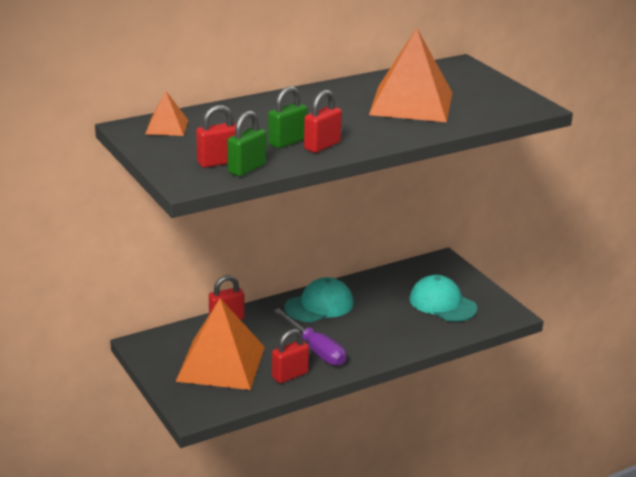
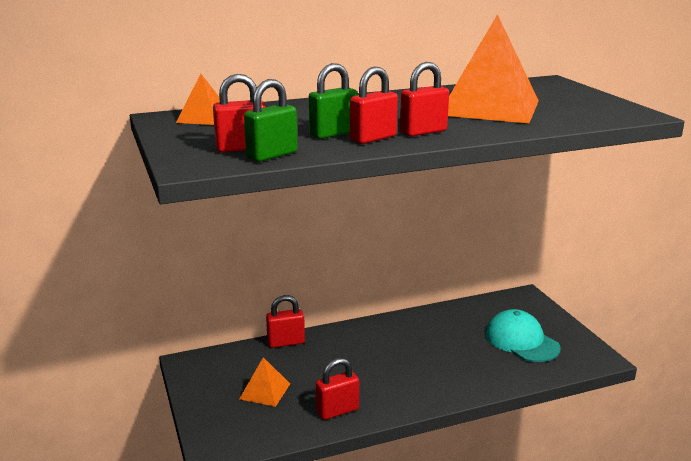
camera: 10 degrees right, 5 degrees down
(221, 363) = (265, 391): orange pyramid -> orange pyramid, size x0.47
(316, 350) = (373, 383): purple screwdriver -> none
(319, 305) = (387, 334): turquoise cap -> none
(361, 136) = (423, 132): none -> red padlock

